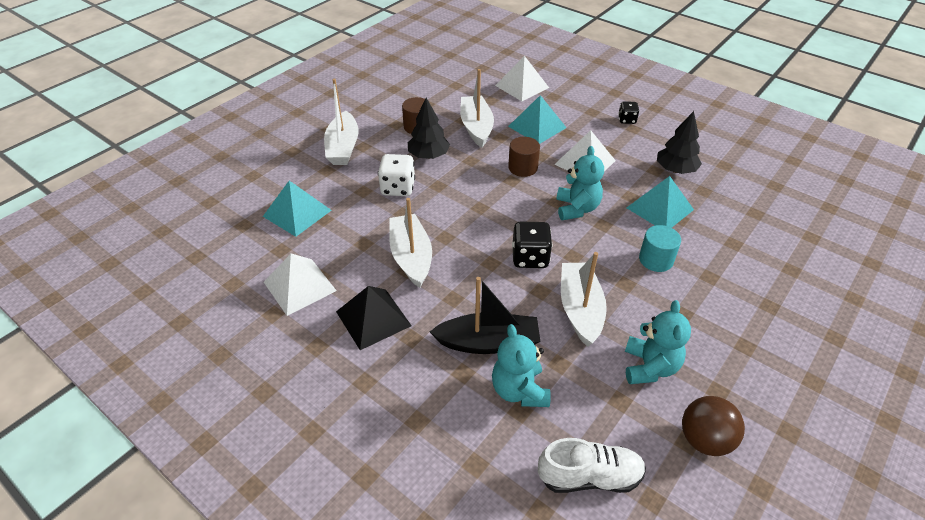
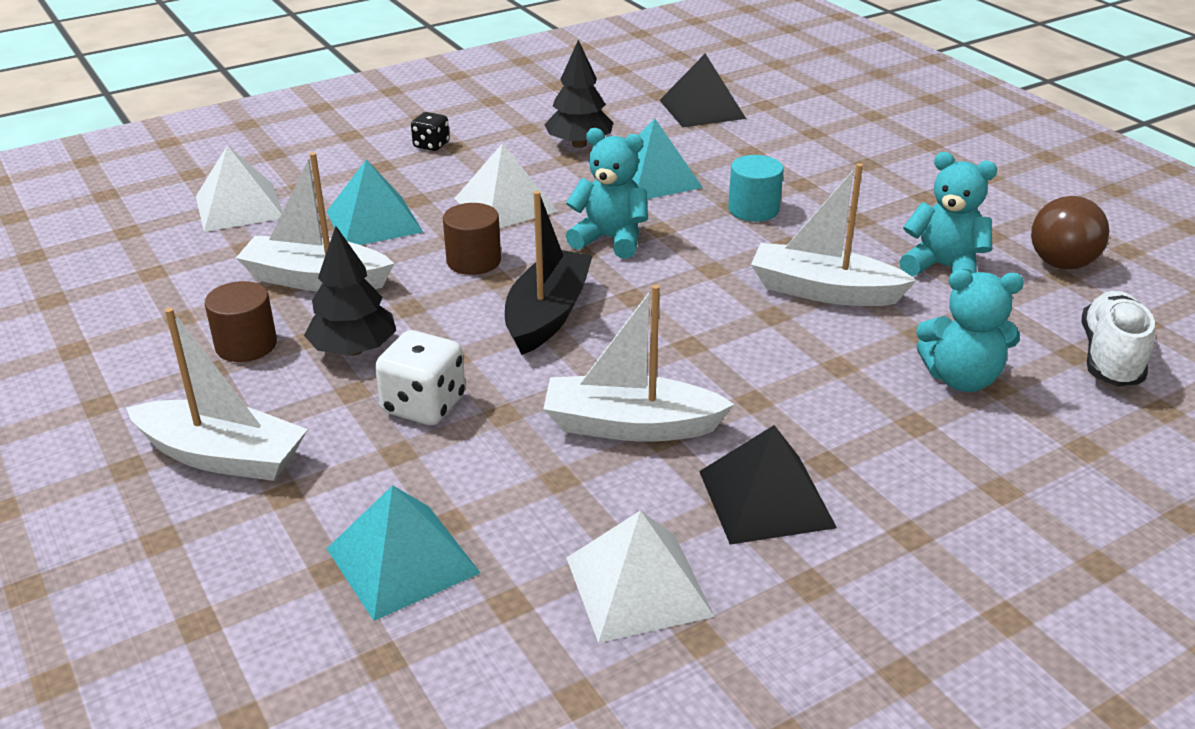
camera: 70 degrees left, 10 degrees down
(488, 342) = (862, 386): black boat -> black boat (547, 315)
(530, 258) = (697, 306): black dice -> none
(772, 209) = (702, 109): none -> black pyramid

